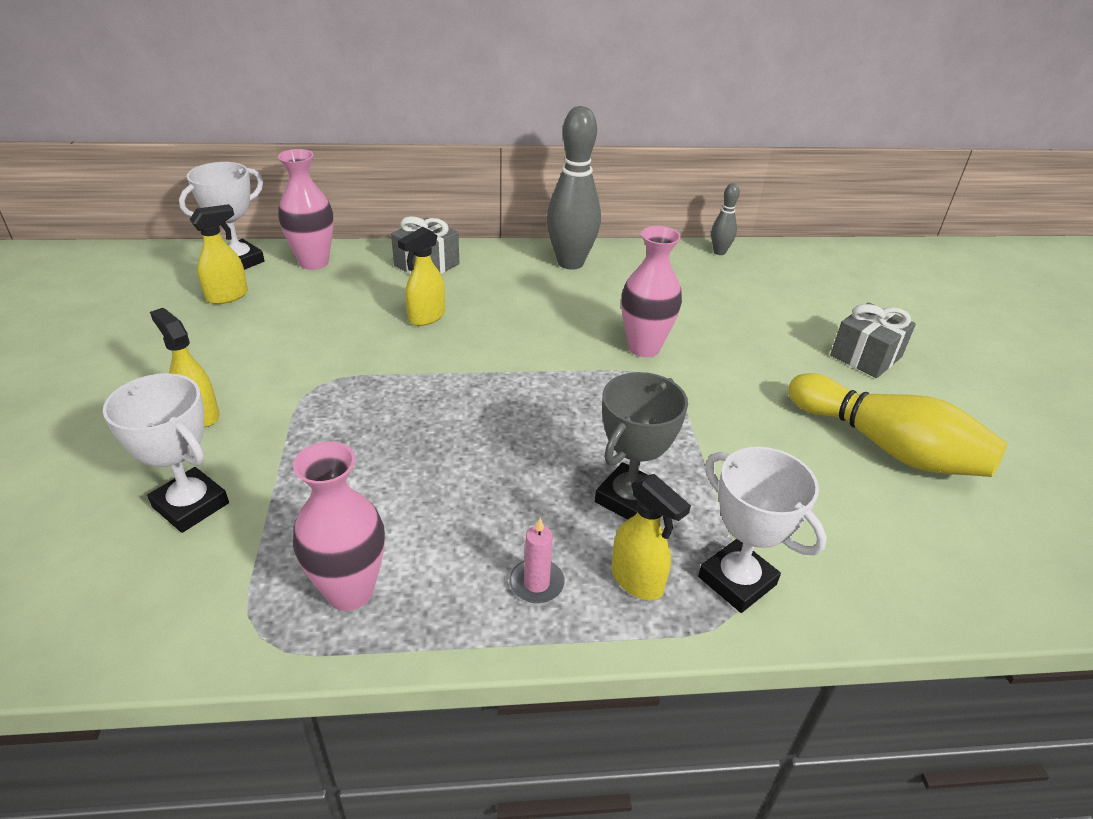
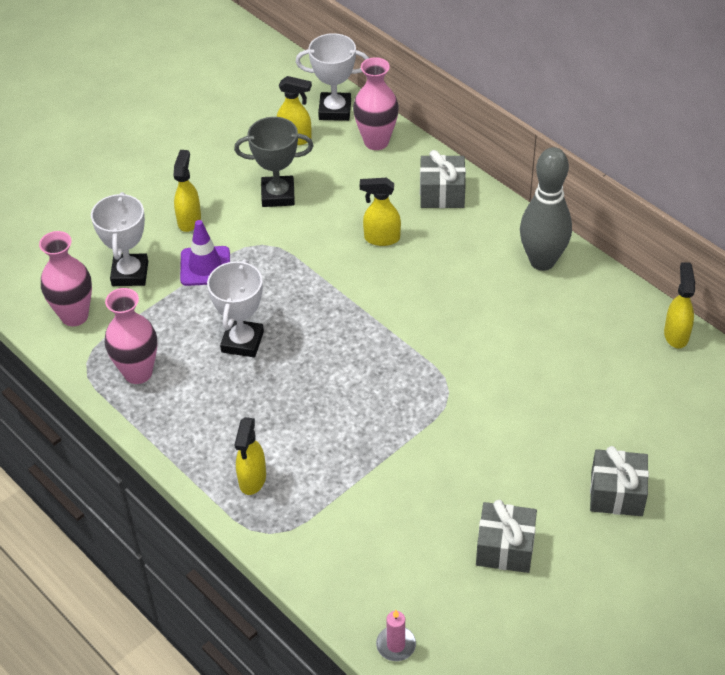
camera: 55 degrees right, 10 degrees up
(280, 439) = (205, 266): none -> purple traffic cone
(536, 583) = (210, 439): pink candle -> pink candle (396, 645)
(629, 499) = (312, 441): grey trophy -> grey trophy (278, 195)
(644, 348) = (476, 364): pink vase -> pink vase (74, 316)
(719, 252) = (676, 334): grey bowling pin -> yellow spray bottle
(737, 581) = (294, 523): white trophy -> white trophy (242, 342)
(887, 447) = (505, 548): yellow bowling pin -> grey gift

